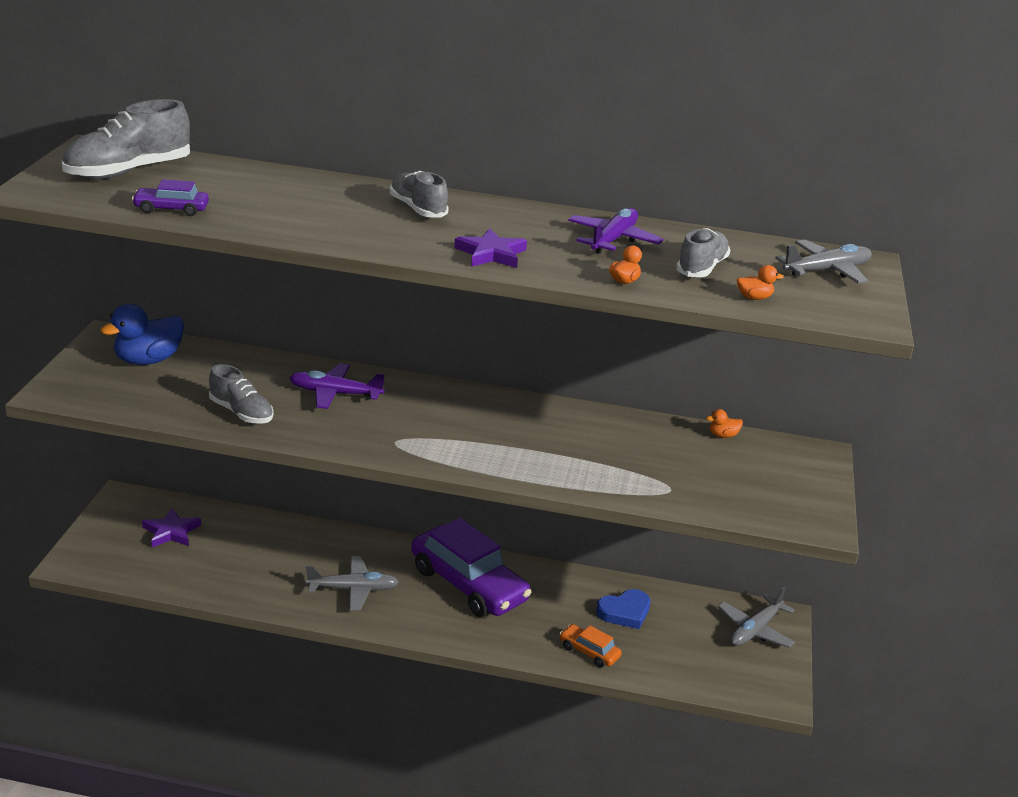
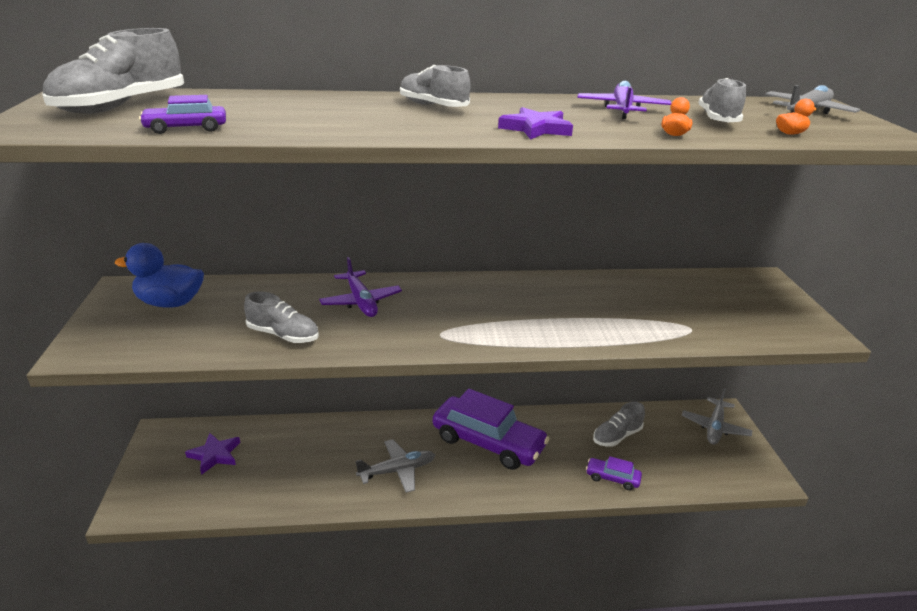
camera: 15 degrees left, 0 degrees up
(148, 360) = (170, 303): blue duck -> blue duck turned 60 degrees clockwise
(335, 393) = (361, 302): purple plane -> purple plane turned 105 degrees counterclockwise
(589, 652) = (612, 478): orange car -> purple car
(624, 612) = (617, 436): blue heart -> grey shoe
(723, 435) = (688, 278): orange duck -> none

